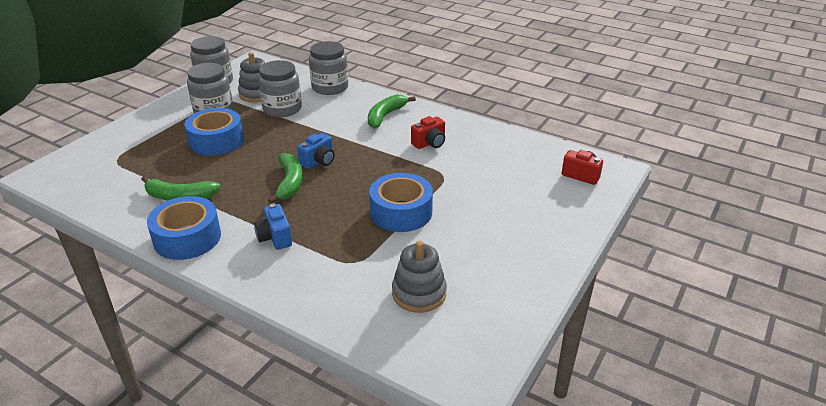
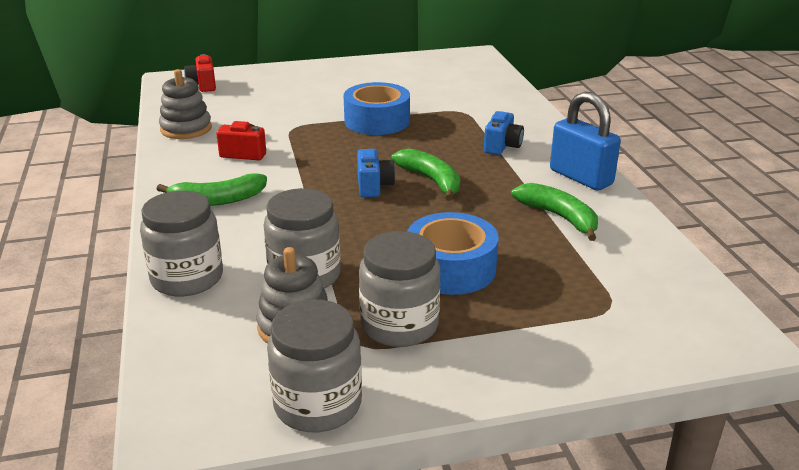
camera: 135 degrees left, 5 degrees down
(187, 238) = (581, 177): blue tape -> blue padlock
(290, 183) = (431, 180): green banana -> green banana turned 105 degrees clockwise
(319, 162) = (374, 186): blue camera -> blue camera turned 90 degrees clockwise
(419, 293) = (445, 84): grey stacking toy -> grey stacking toy (186, 129)

